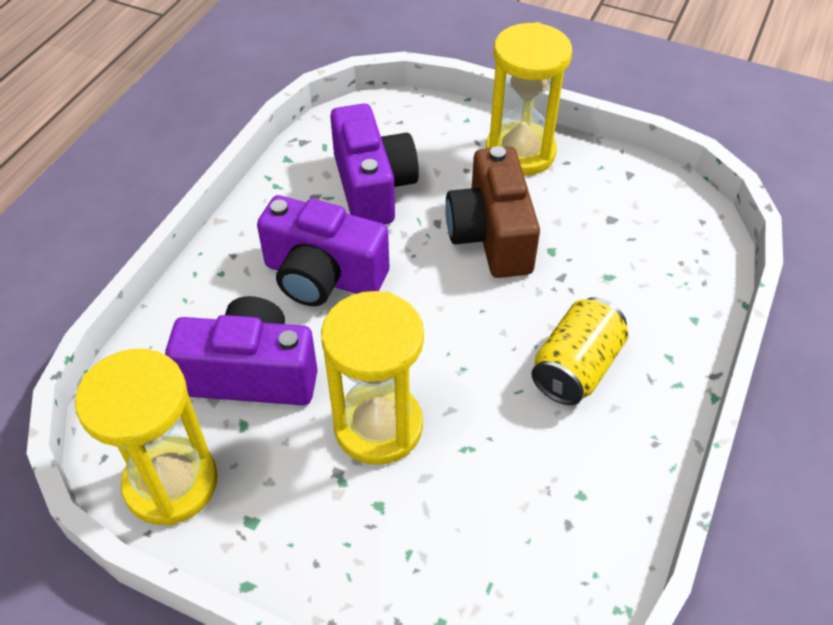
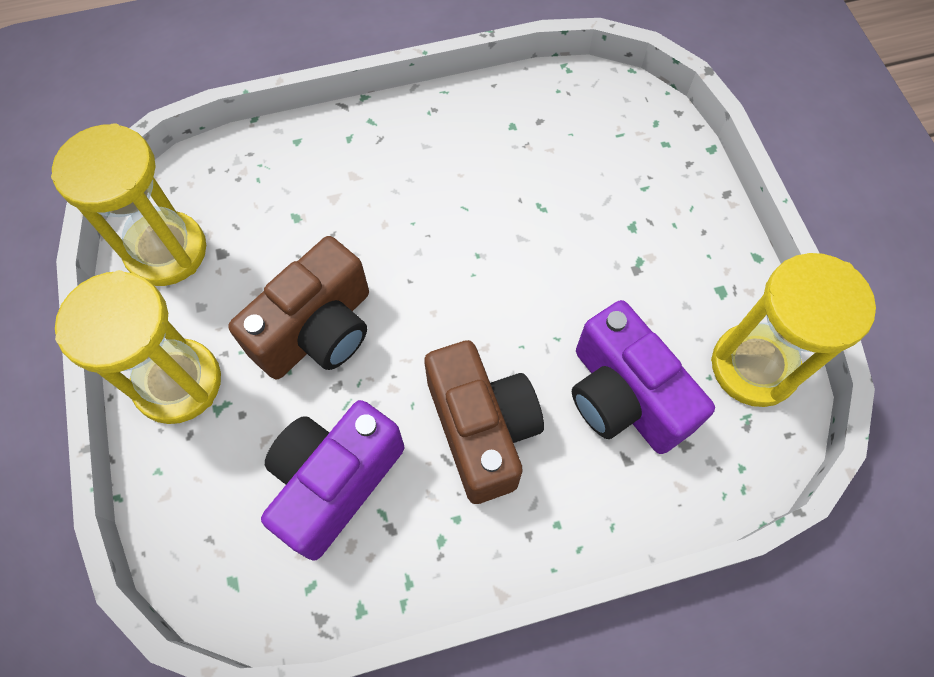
camera: 130 degrees left, 15 degrees up
(323, 276) = (482, 430): purple camera -> brown camera
(378, 426) = (578, 272): yellow hourglass -> yellow hourglass (166, 251)
(576, 368) = (411, 185): yellow can -> none

